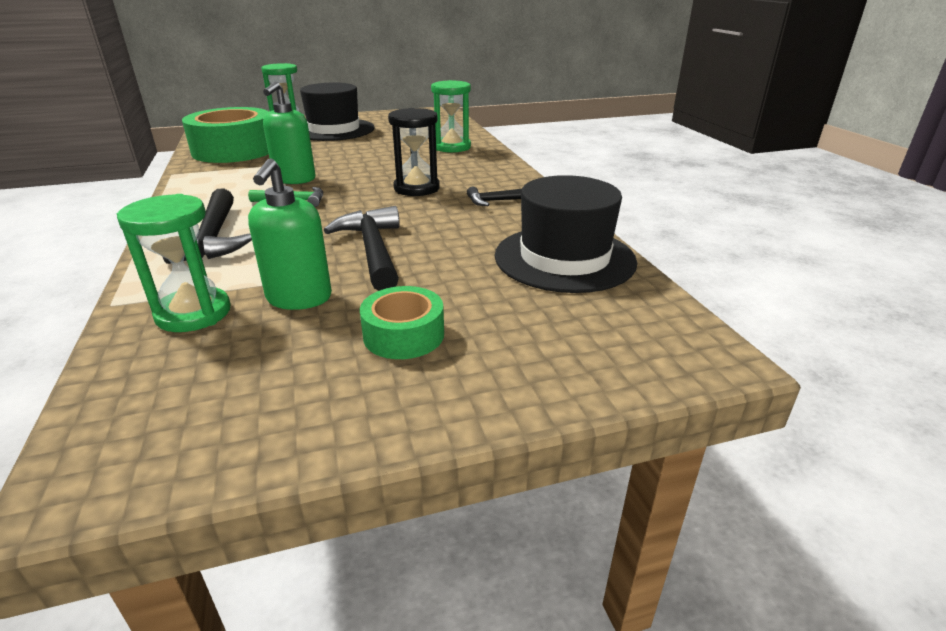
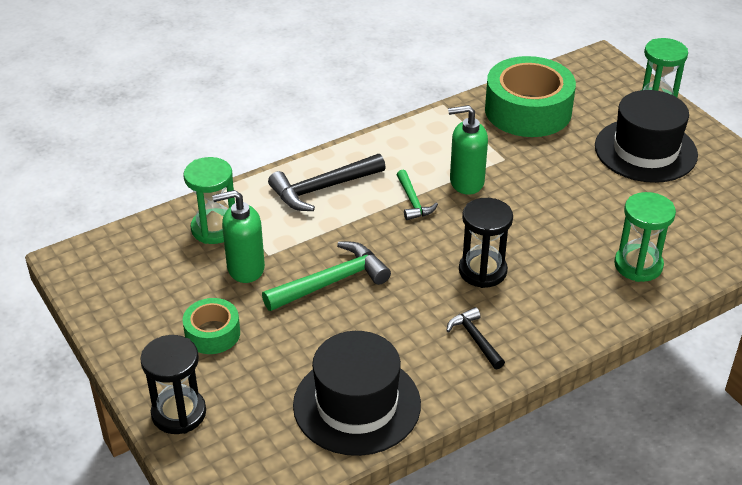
camera: 75 degrees right, 10 degrees up
(373, 250) = (331, 282): black hammer -> green hammer
(547, 378) = (179, 413): none -> black hourglass

